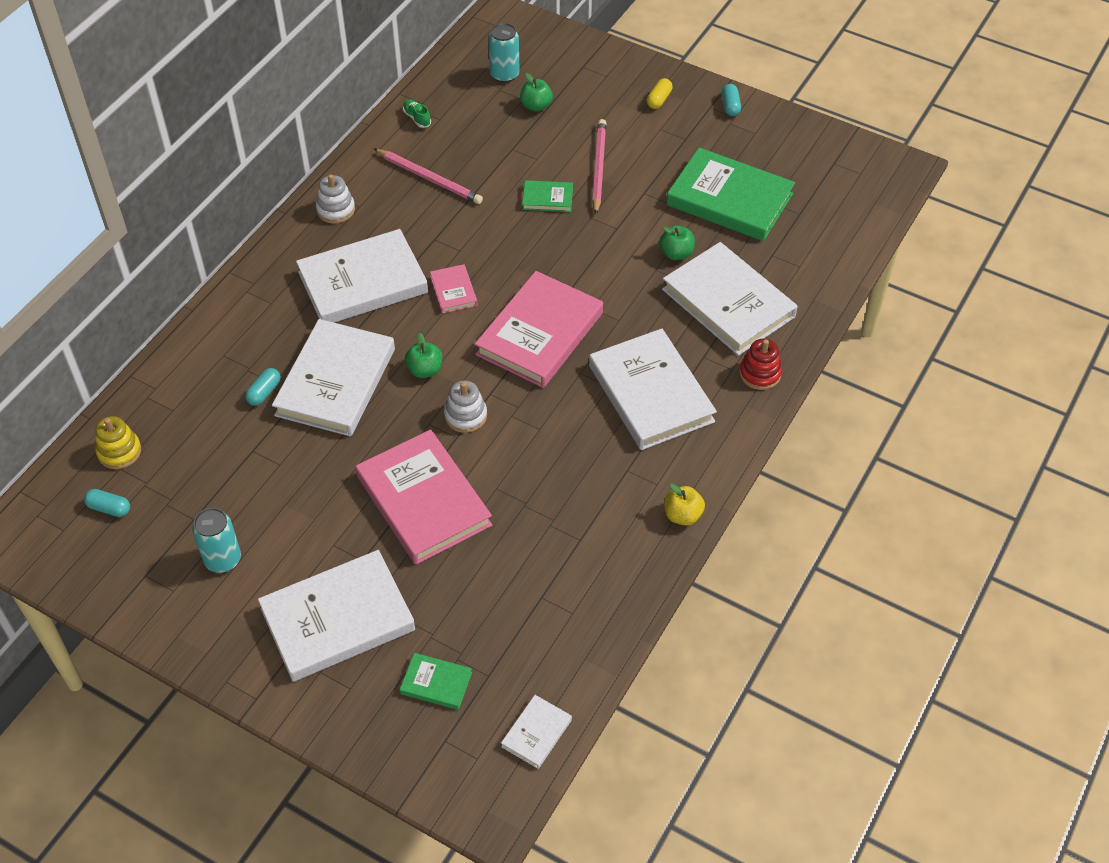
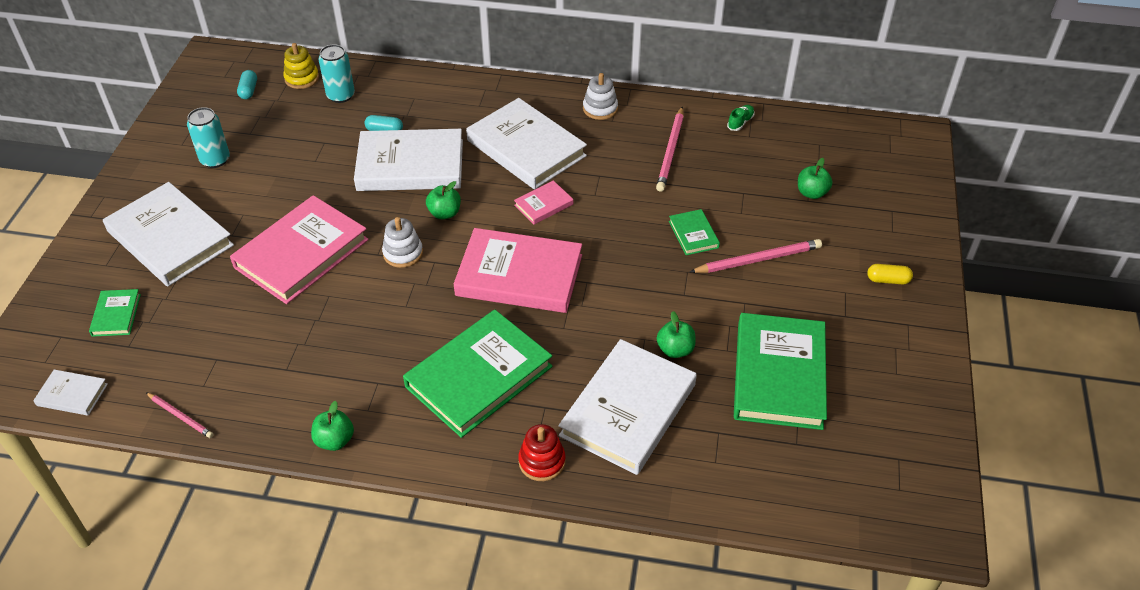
camera: 70 degrees right, 5 degrees down
(504, 75) = (838, 160): turquoise can -> turquoise can (341, 95)
(605, 636) = (180, 416): none -> pink pencil
(650, 394) = (478, 376): white book -> green book
(682, 515) = (335, 440): yellow apple -> green apple
(730, 106) = (922, 341): turquoise capsule -> none

